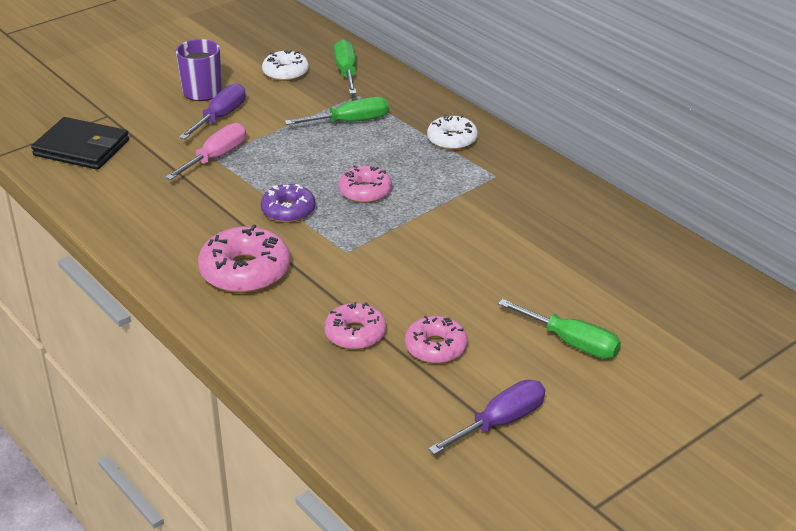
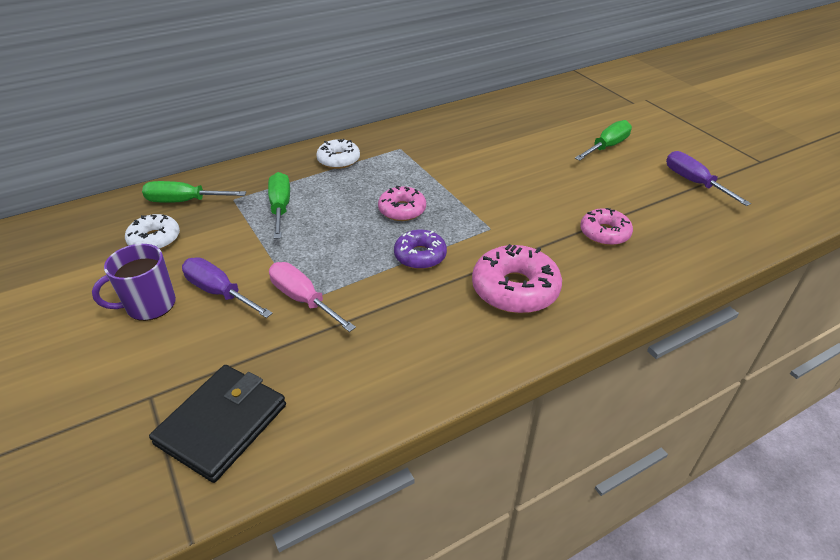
camera: 80 degrees left, 5 degrees up
(436, 347) = (617, 198): pink donut -> none

